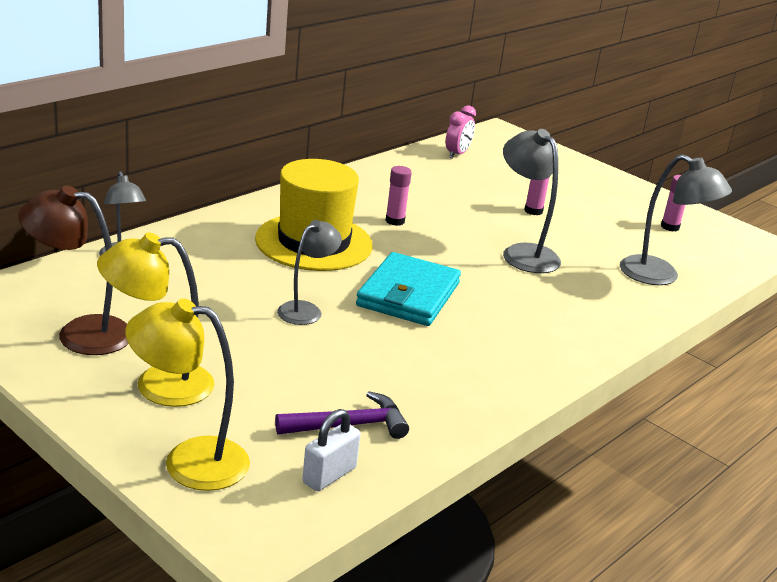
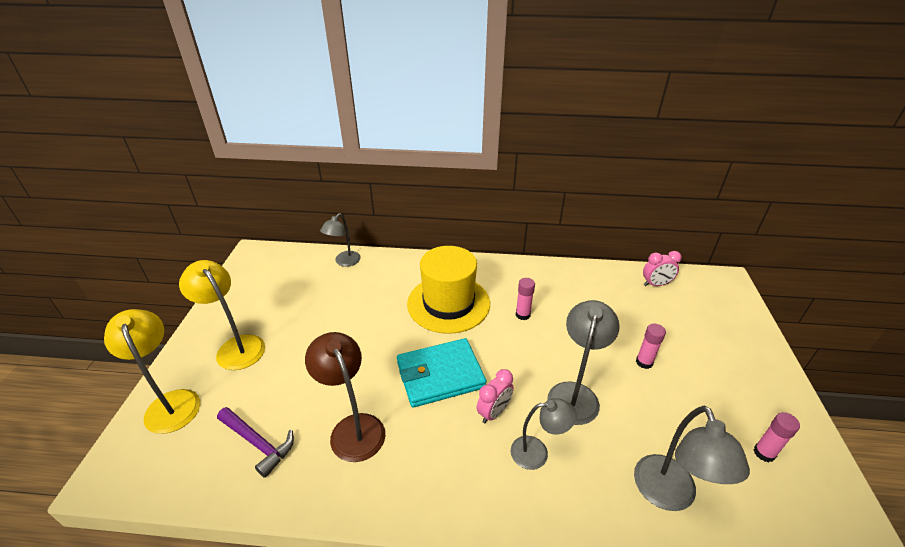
camera: 55 degrees right, 10 degrees up
(80, 333) = (260, 295): brown lamp -> brown lamp (353, 427)
(306, 310) = (369, 347): grey lamp -> grey lamp (537, 452)
(329, 475) = (196, 468): white padlock -> none
(491, 294) = (494, 412): none -> pink clock

